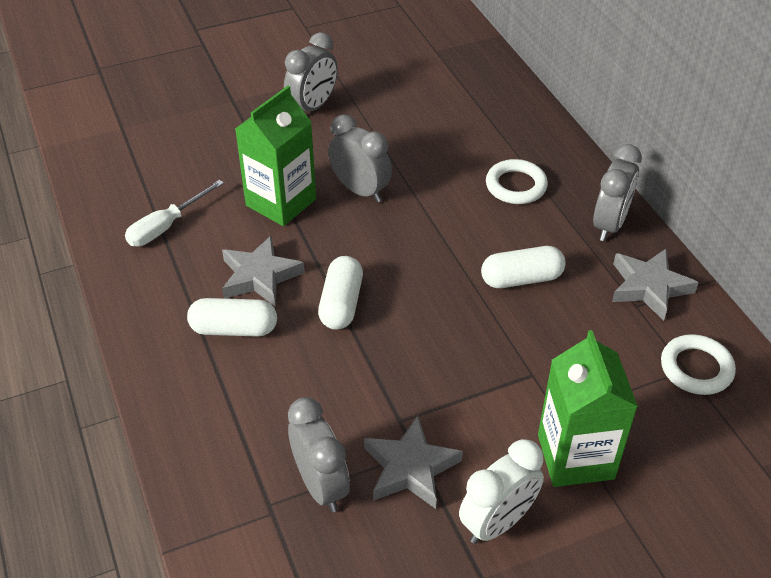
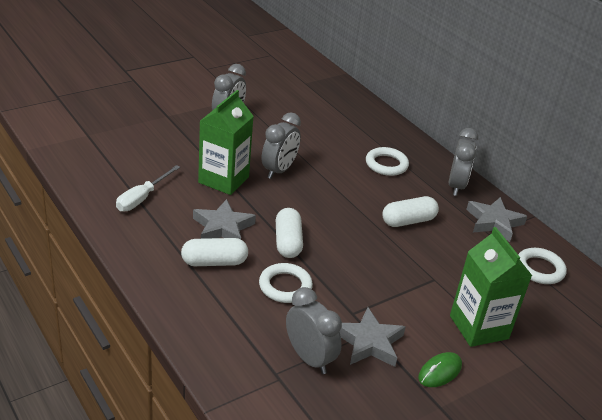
camera: 15 degrees left, 10 degrees down
(319, 372) = (285, 286): none -> white ring
(360, 190) = (279, 170): grey clock -> grey clock turned 90 degrees clockwise
(497, 523) = (440, 372): white clock -> green mouse

